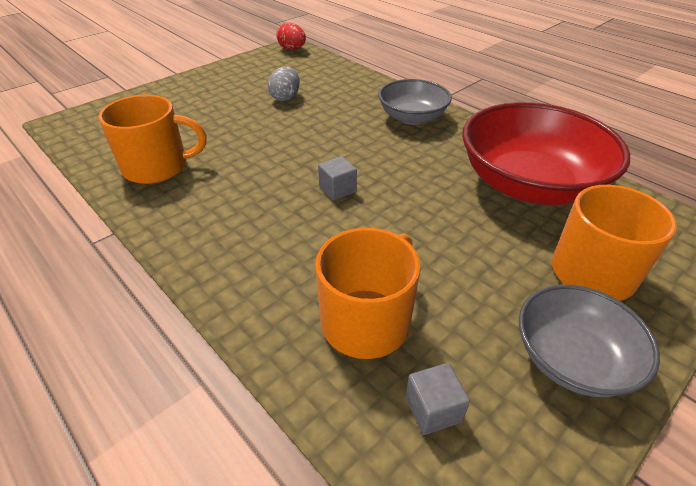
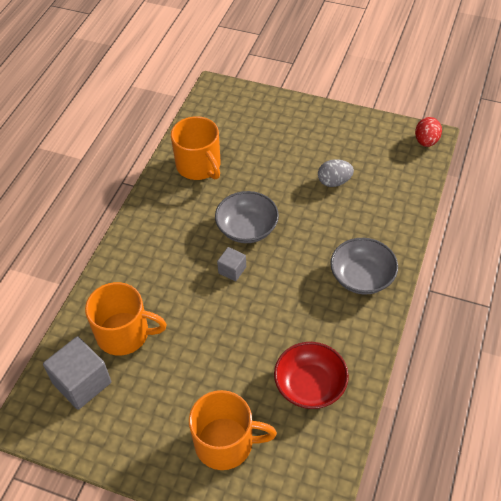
camera: 65 degrees right, 10 degrees up
(433, 409) = (82, 383): grey cube -> grey cube, size x1.86
(529, 184) = (310, 385): red bowl -> red bowl, size x0.58
(572, 359) = (142, 441): grey bowl -> grey bowl (247, 228)

